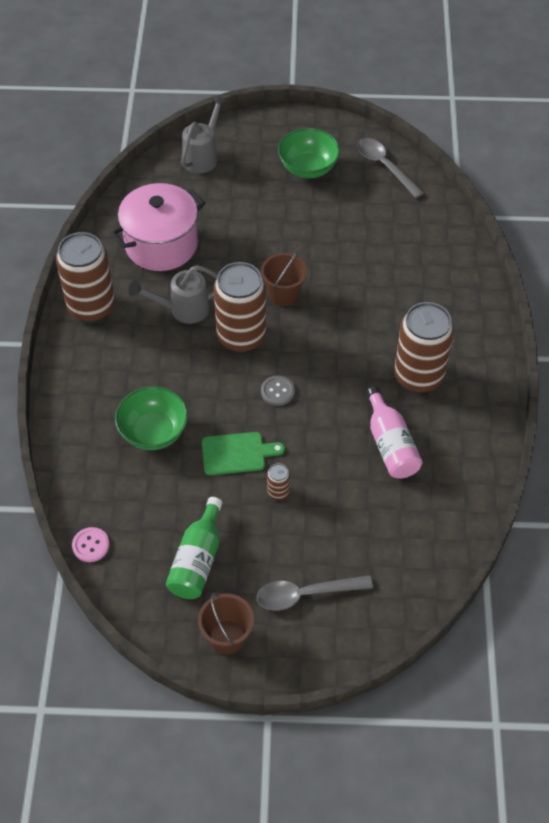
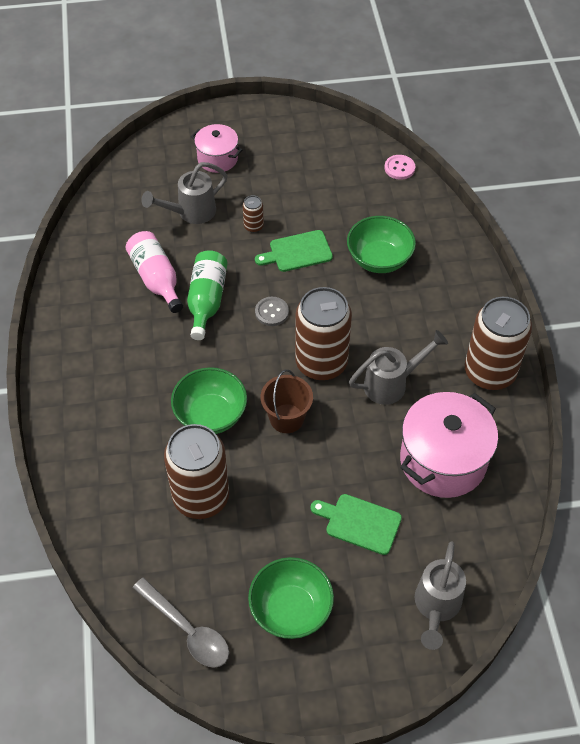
camera: 170 degrees right, 0 degrees up
(197, 560) = (309, 169): green bottle -> green bottle (207, 300)
(227, 637) = (272, 125): brown bucket -> none
(243, 212) = (359, 523): none -> green cutting board
(305, 594) = (217, 159): grey spoon -> pink pot
(346, 521) = (190, 213): none -> grey watering can
(350, 306) = (211, 415): none -> green bowl
(418, 376) = (132, 348): brown can -> brown can (201, 497)

